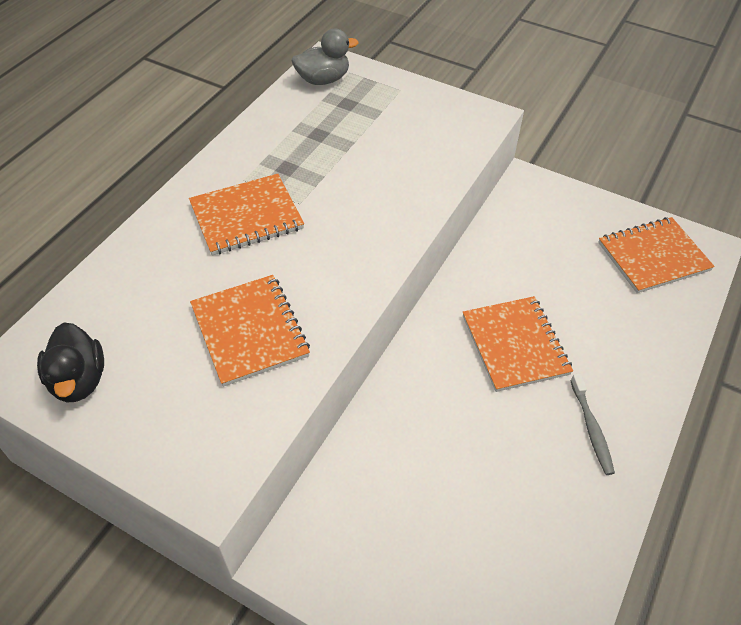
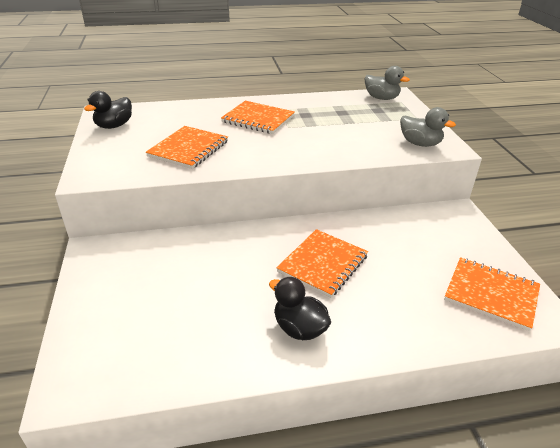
camera: 50 degrees right, 15 degrees down
(455, 129) = (420, 143): none -> grey duck
(591, 428) = (299, 328): grey toothbrush -> black duck

